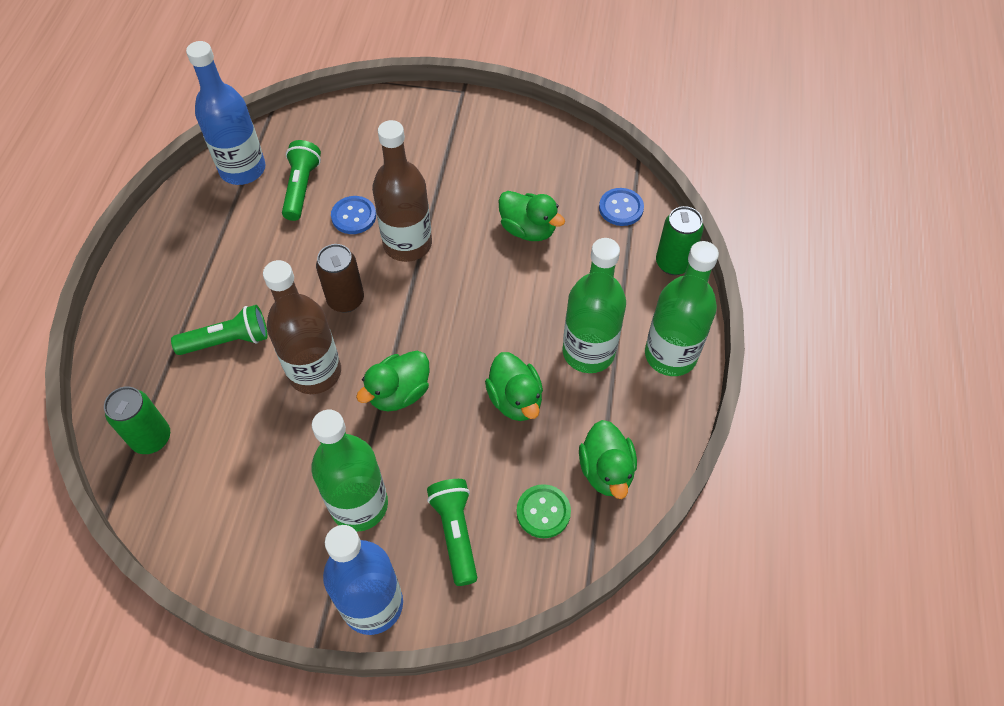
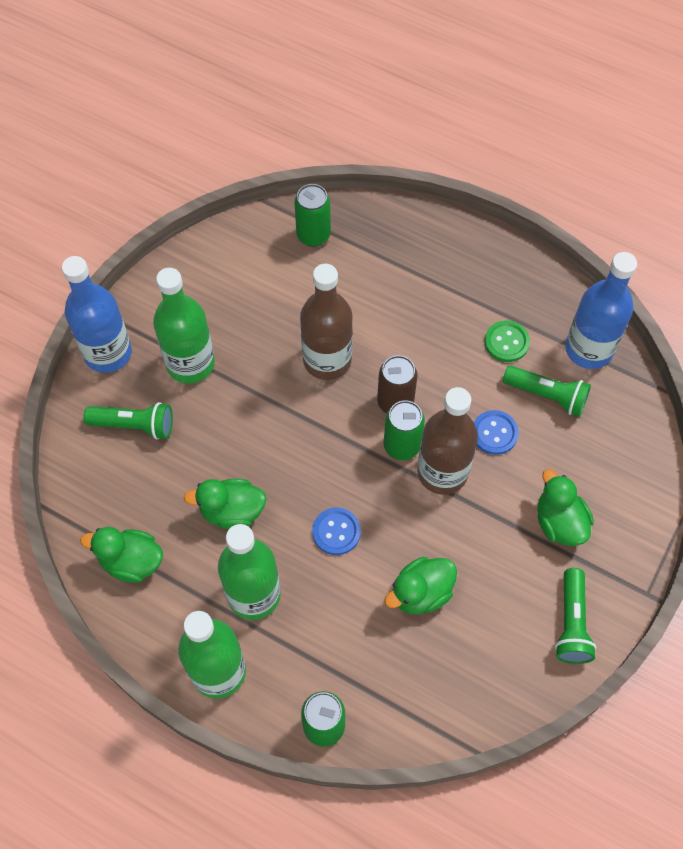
camera: 110 degrees right, 5 degrees up
(228, 340) = (386, 302): green flashlight -> green flashlight (571, 623)
(391, 281) = (402, 445): none -> green can
(399, 393) = (279, 419): green duck -> green duck (559, 522)
(543, 512) = (120, 497): green button -> green button (506, 342)
(621, 208) = (416, 702): blue button -> blue button (336, 532)

